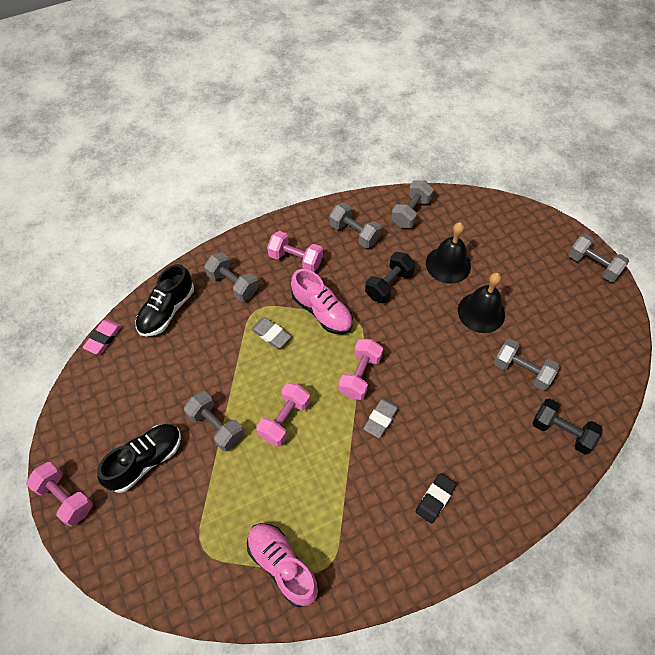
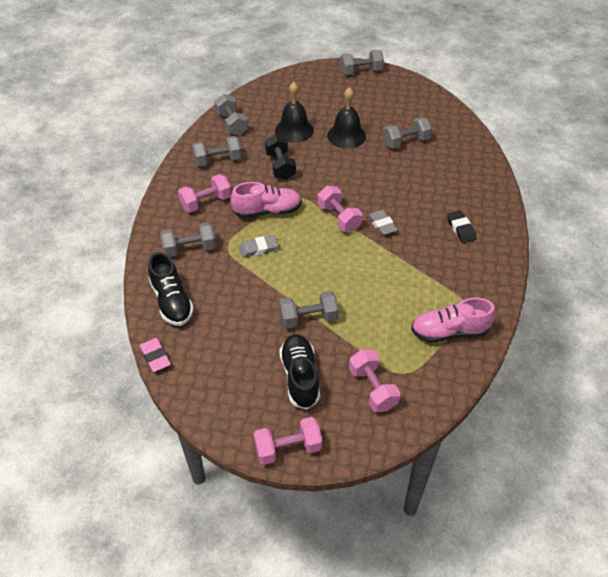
camera: 55 degrees left, 10 degrees down
(284, 419) = (338, 276): pink dumbbell -> pink dumbbell (372, 388)
(561, 431) = (461, 149): black dumbbell -> none

